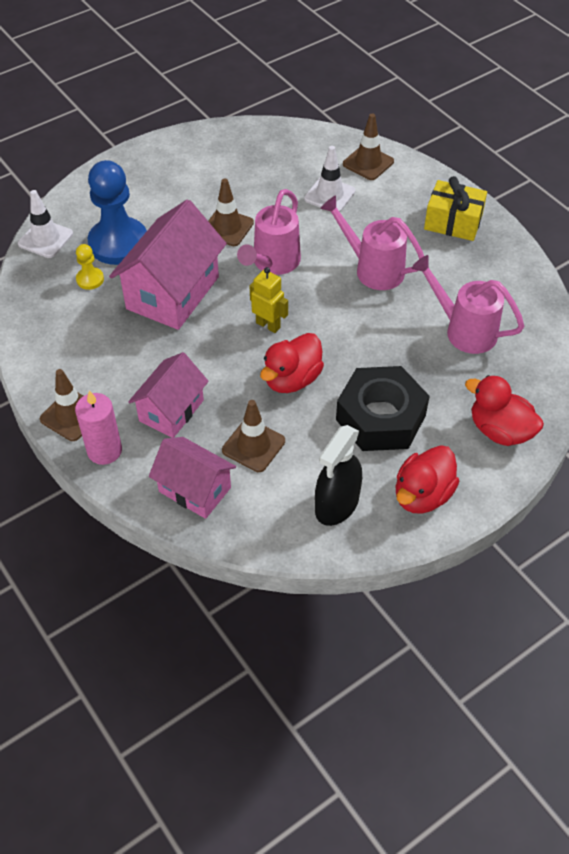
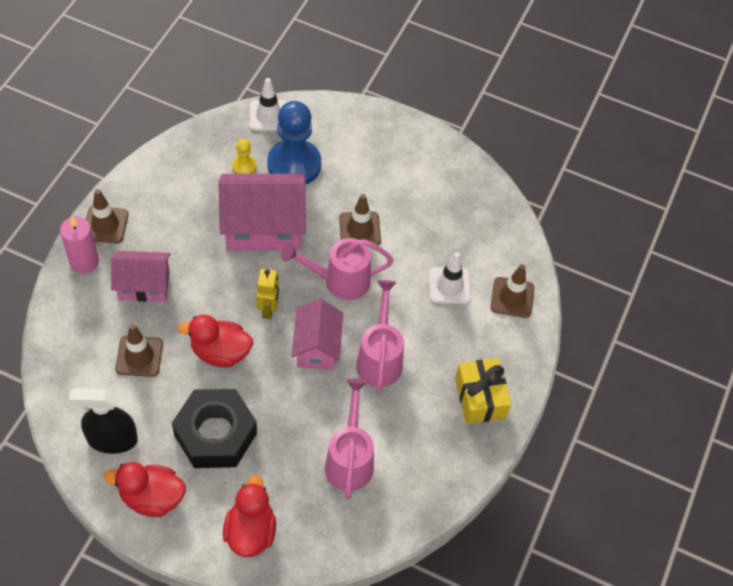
camera: 55 degrees right, 5 degrees up
(195, 489) = (78, 337): pink house -> pink house (317, 347)

